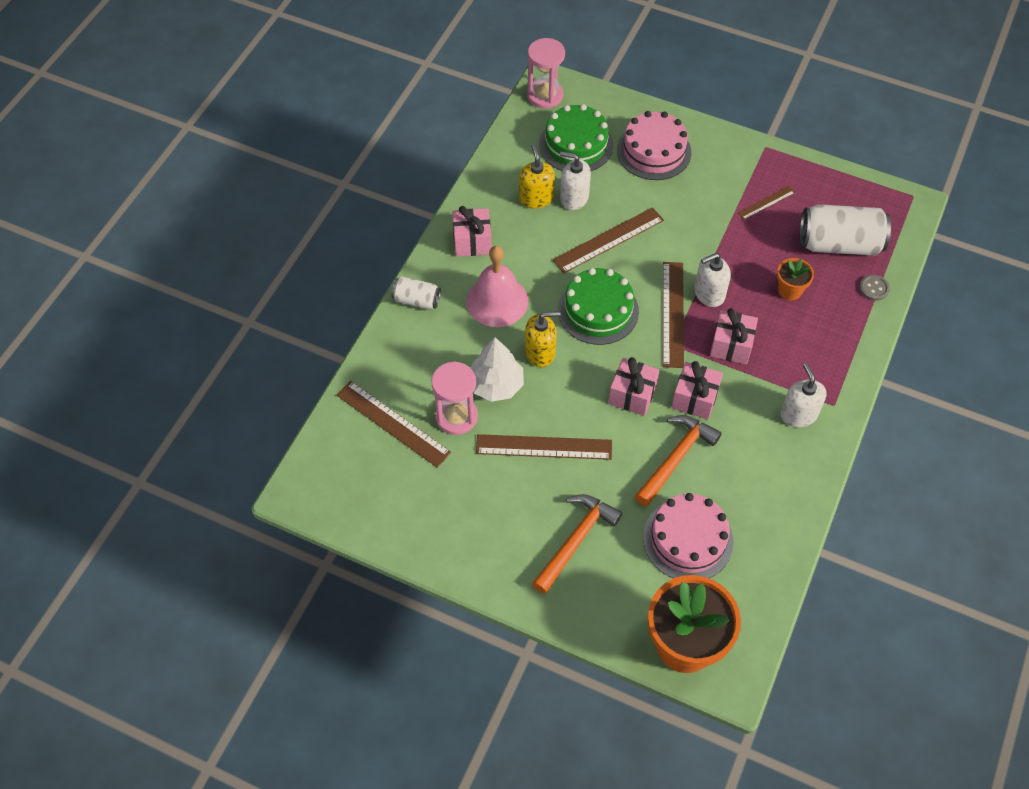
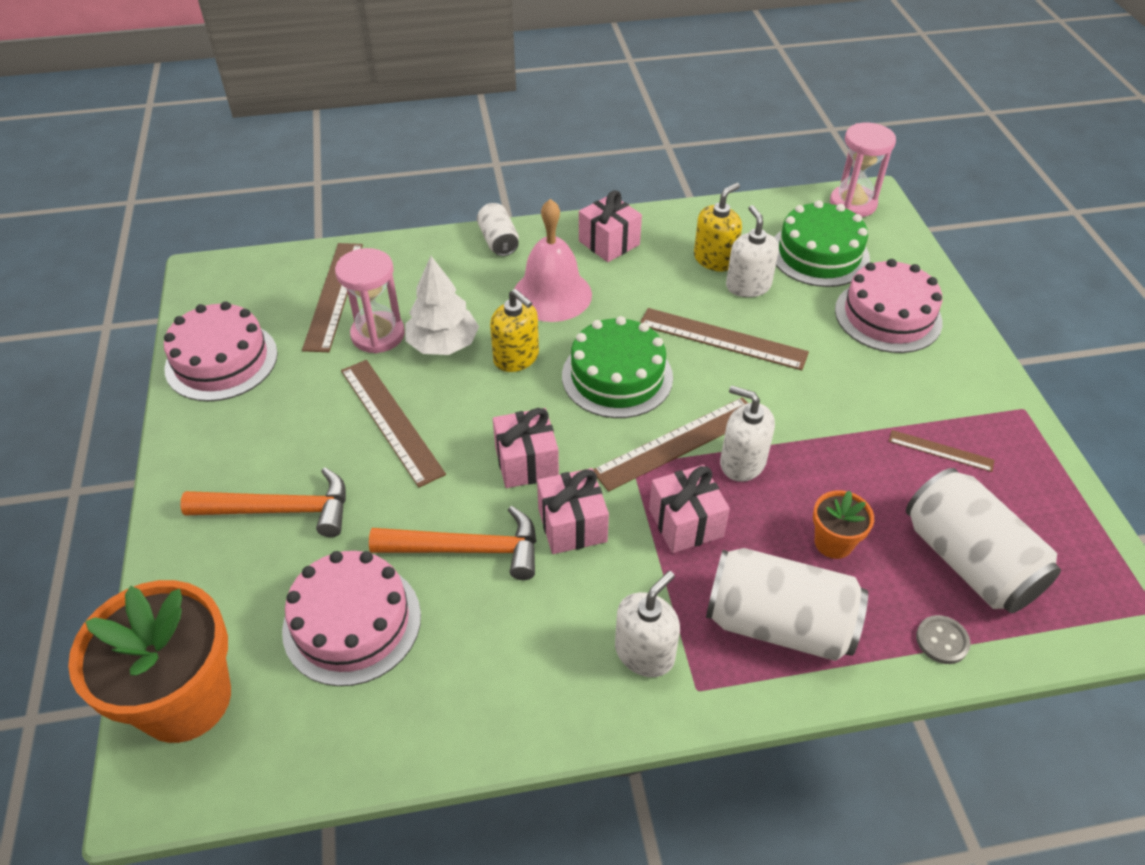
camera: 55 degrees right, 10 degrees down
(408, 519) = (221, 361): none -> pink cake
(820, 346) = (779, 623): none -> white can

